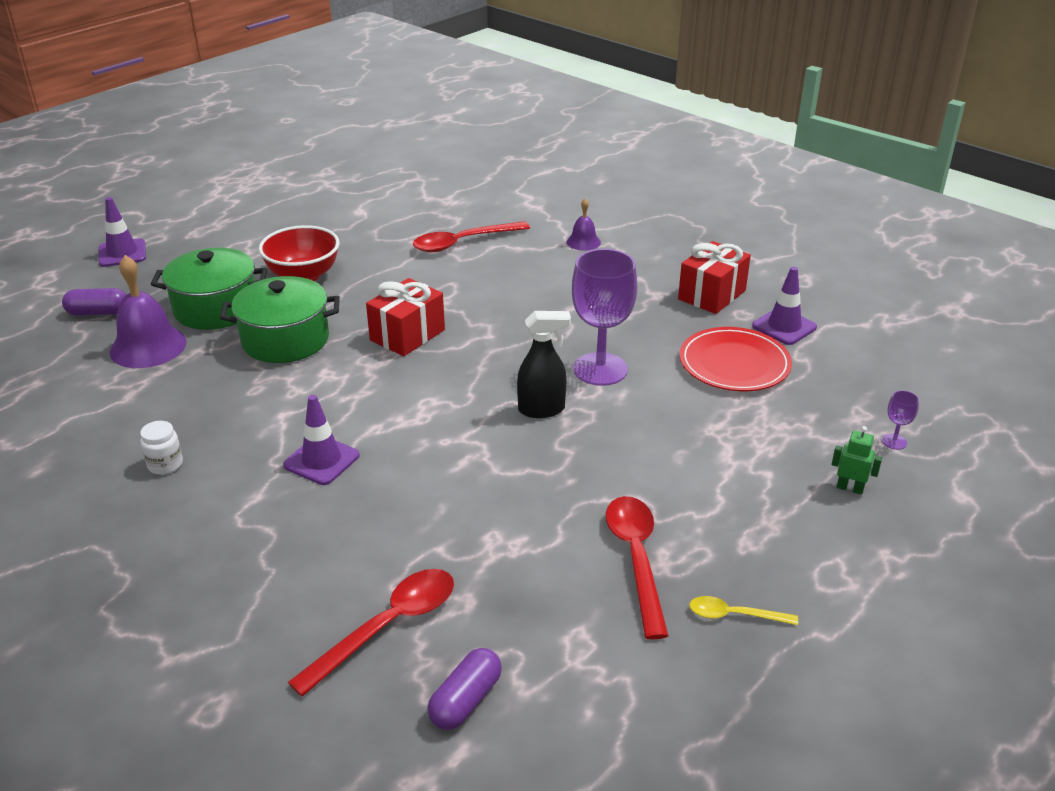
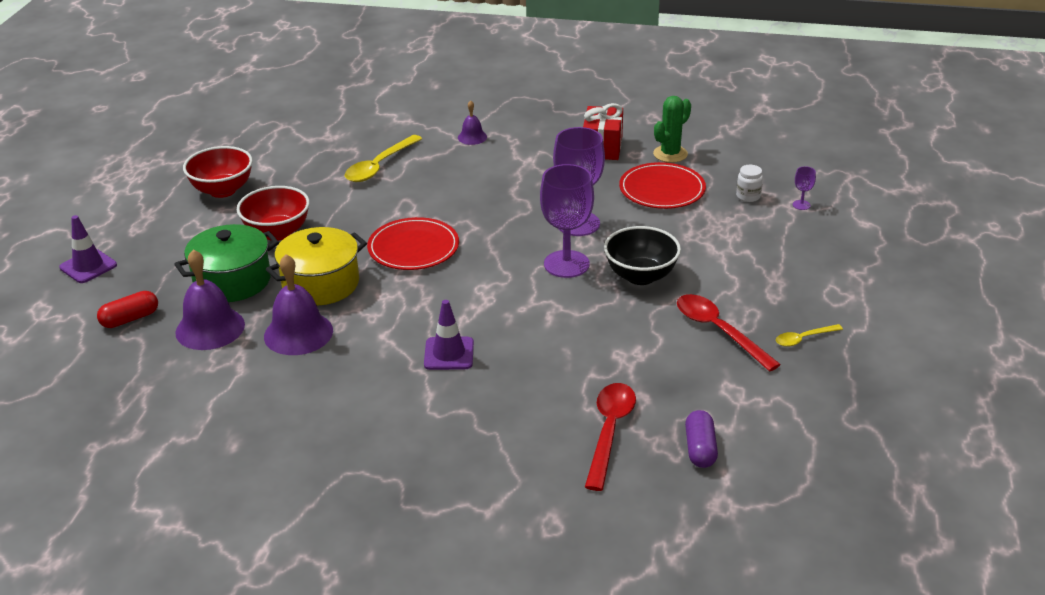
camera: 30 degrees left, 0 degrees up
(98, 313) = (130, 319): purple capsule -> red capsule
(165, 464) = (333, 401): white jar -> white jar (748, 196)
(213, 381) = (298, 333): none -> purple bell
(285, 340) = (321, 284): green pot -> yellow pot
(302, 221) = (222, 190): none -> red bowl
(407, 335) = (413, 248): red gift -> red plate
(463, 243) = (379, 166): red spoon -> yellow spoon
(542, 409) = (566, 264): black spray bottle -> purple goblet
(610, 454) = (640, 276): none -> black bowl
(784, 327) = (670, 154): purple traffic cone -> green cactus
(850, 488) = (801, 242): green robot -> none

